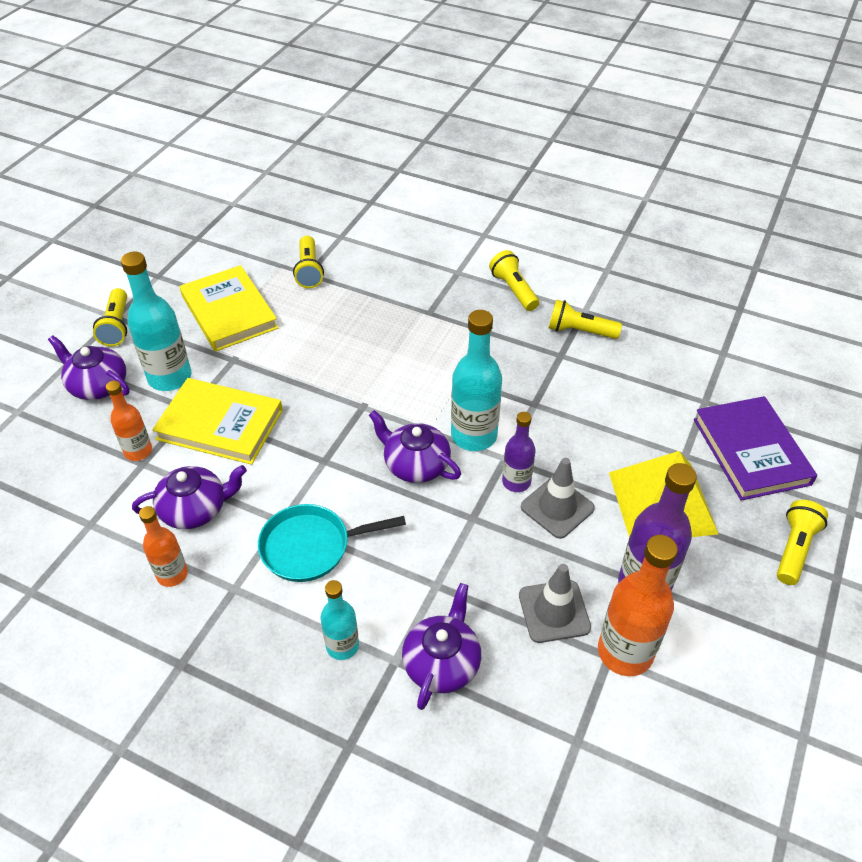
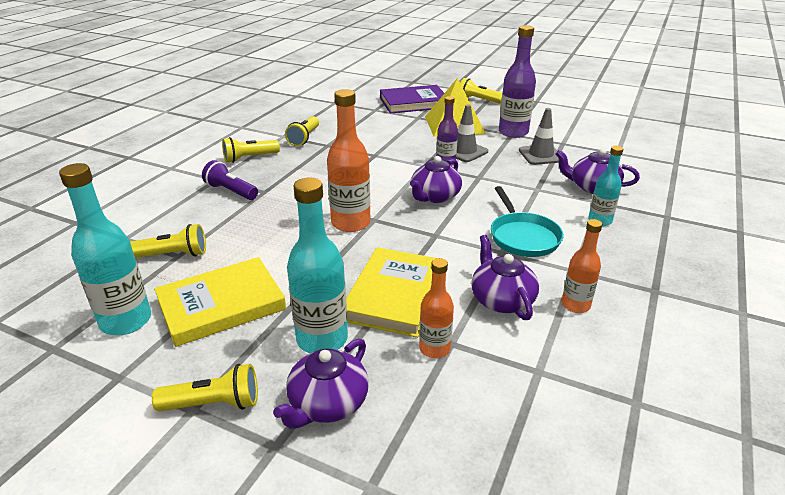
camera: 90 degrees left, 15 degrees down
(429, 287) = (231, 191): none -> purple flashlight
(474, 435) = (405, 175): turquoise bottle -> turquoise bottle (126, 321)
(625, 652) = (558, 139): orange bottle -> orange bottle (351, 223)

